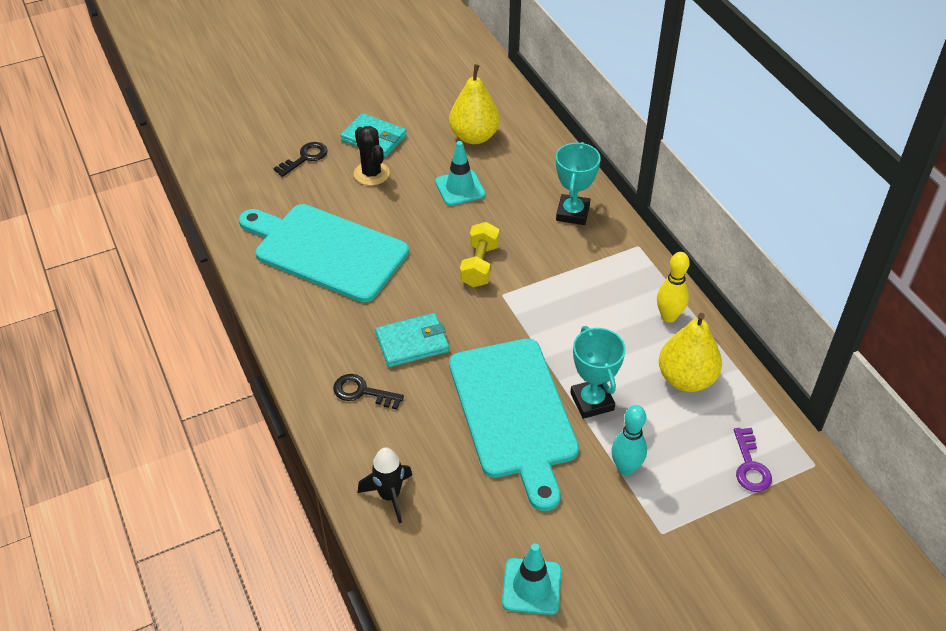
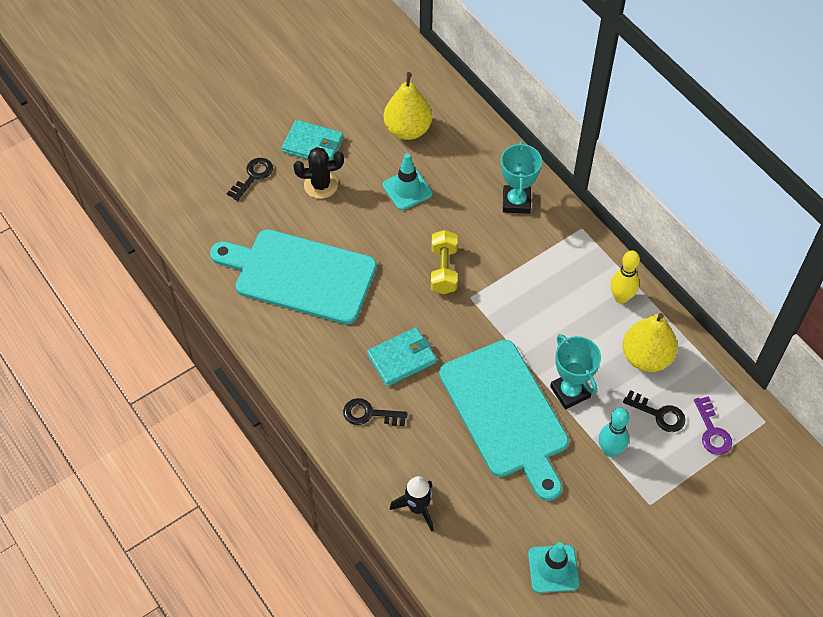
camera: 10 degrees left, 10 degrees up
(371, 173) = (321, 185): black cactus -> black cactus turned 60 degrees counterclockwise
(690, 439) = (659, 414): none -> black key

